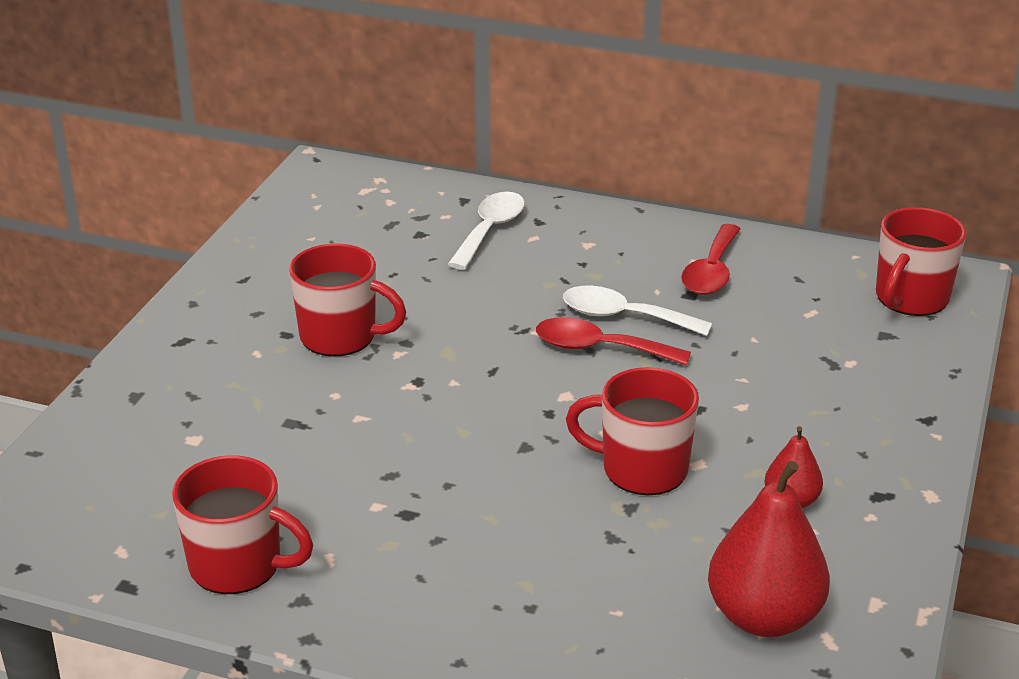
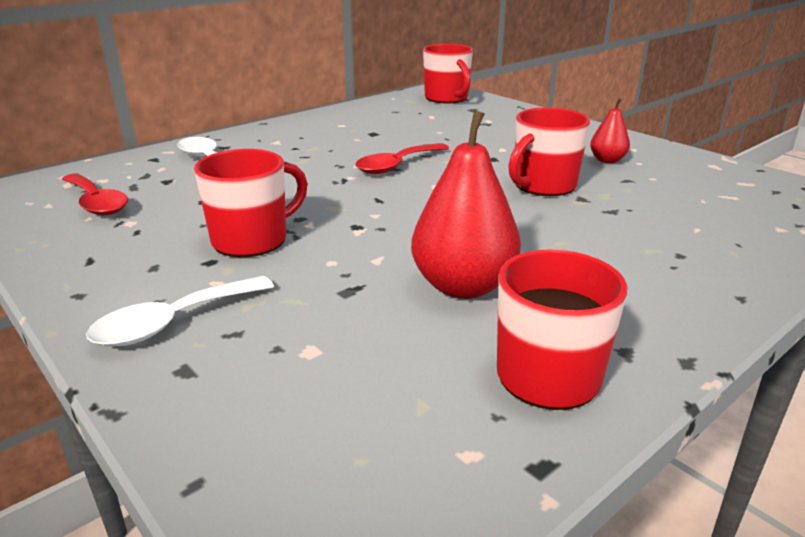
camera: 60 degrees left, 5 degrees down
(624, 316) = (371, 152): white spoon -> white spoon (173, 322)
(711, 271) = (358, 124): red spoon -> red spoon (96, 203)
(764, 617) = (718, 192): red pear -> red pear (463, 286)

